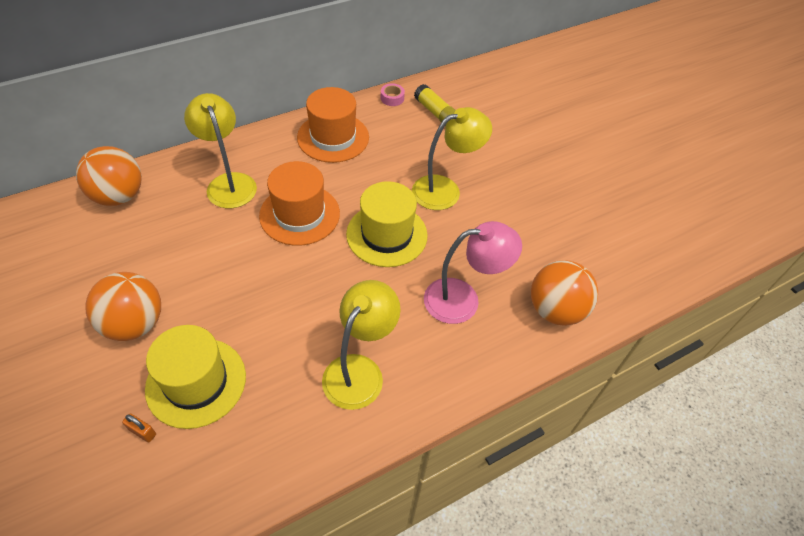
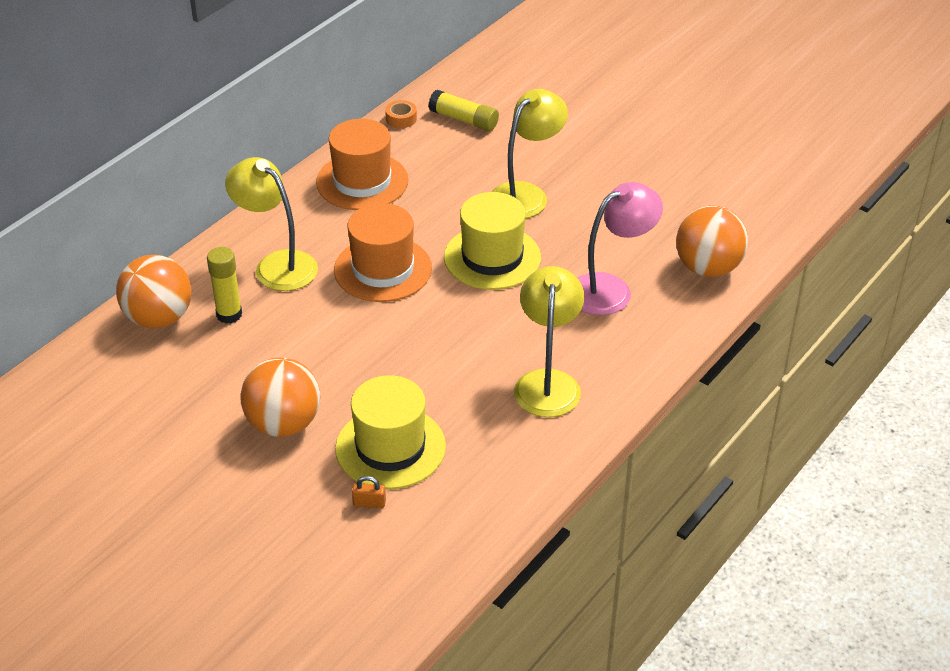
camera: 20 degrees left, 10 degrees down
(167, 211) = (229, 314): none -> yellow glue stick
(392, 98) = (401, 119): pink tape -> orange tape

